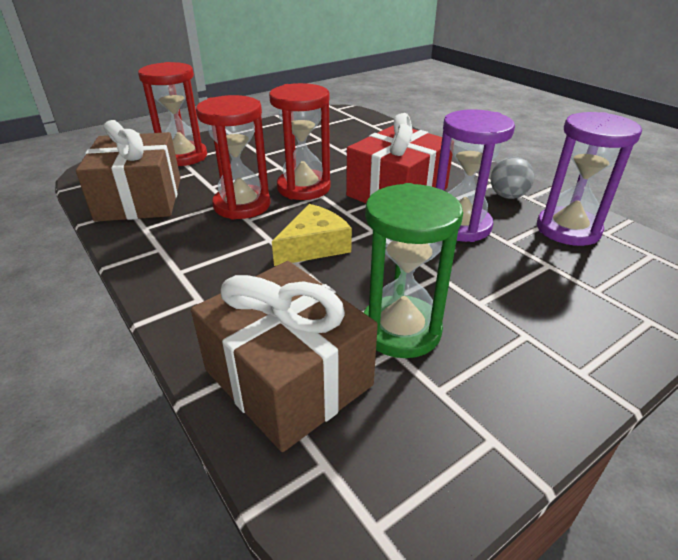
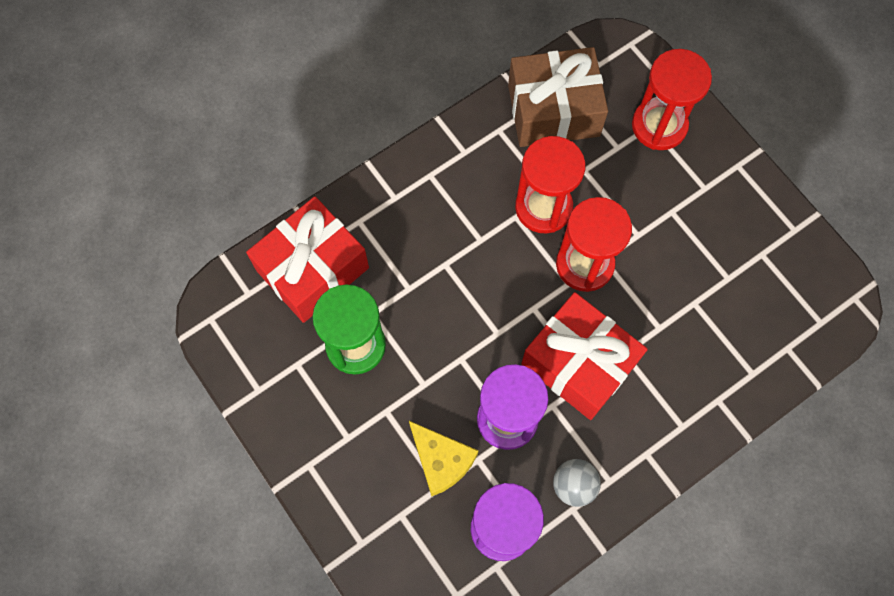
camera: 90 degrees right, 35 degrees up
(288, 377) = (312, 269): brown gift -> red gift
(314, 246) = (468, 279): yellow cheese -> yellow cheese (441, 460)

